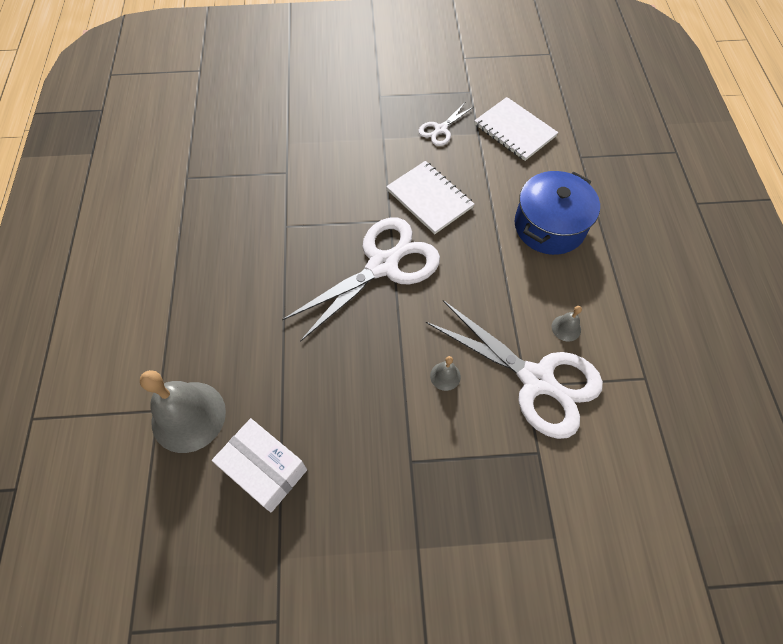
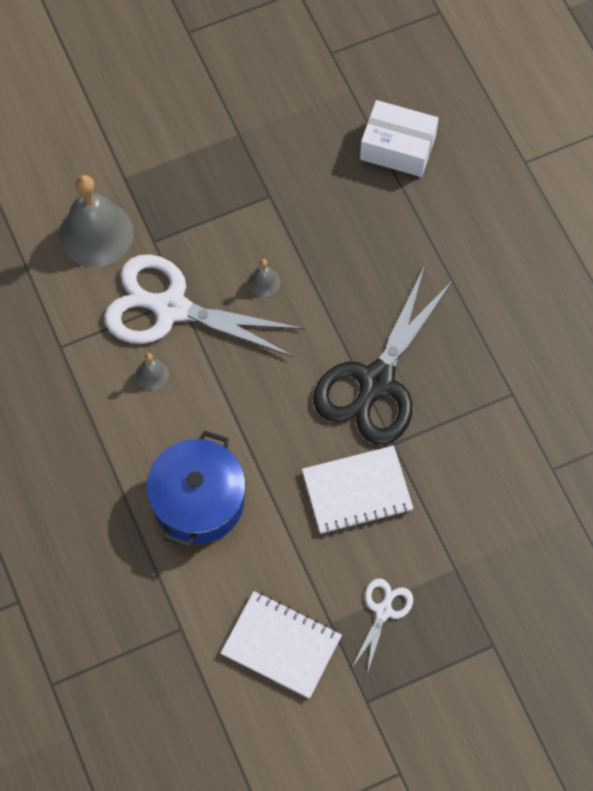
camera: 160 degrees right, 5 degrees up
(188, 416) = (492, 166): grey bell -> grey bell (96, 233)
(383, 265) = (376, 382): white scissors -> black scissors
(429, 198) = (357, 491): white notebook -> white notebook turned 45 degrees counterclockwise

